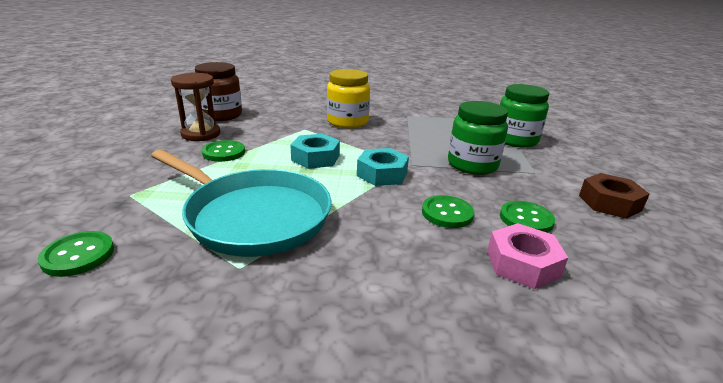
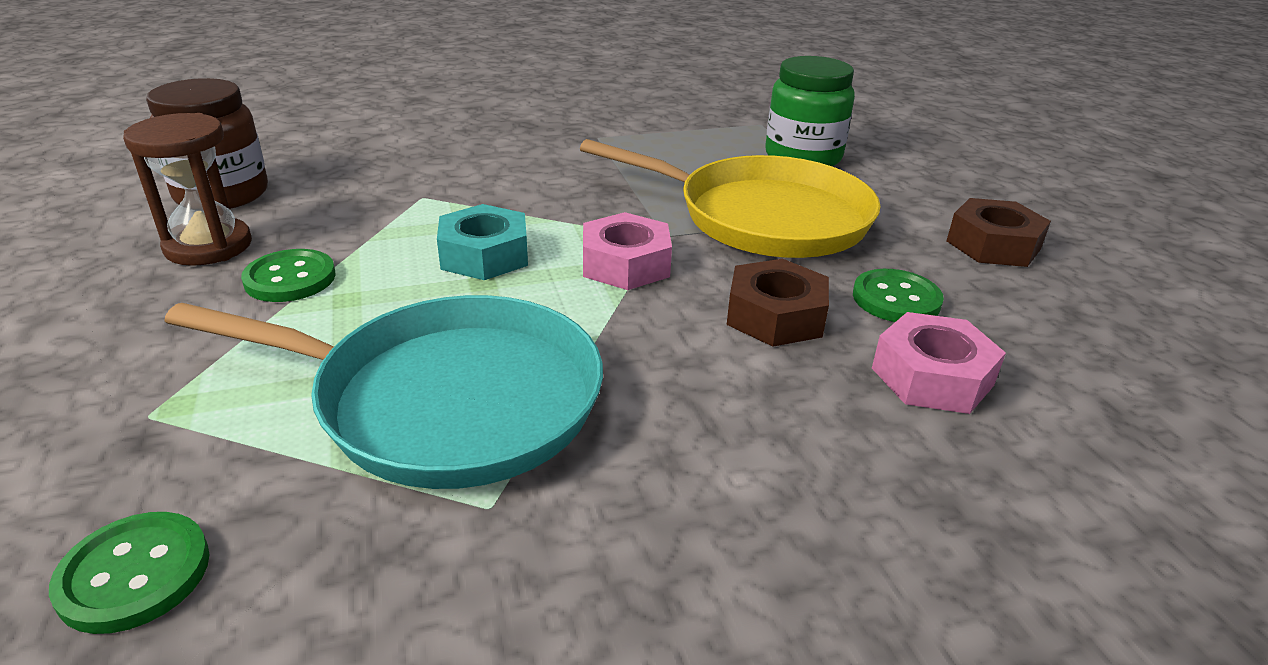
camera: 20 degrees left, 5 degrees up
(347, 122) = (496, 168): yellow jar -> none
(382, 174) = (625, 264): turquoise nut -> pink nut
(447, 213) = (775, 316): green button -> brown nut
(472, 165) = (763, 217): green jar -> yellow pan

